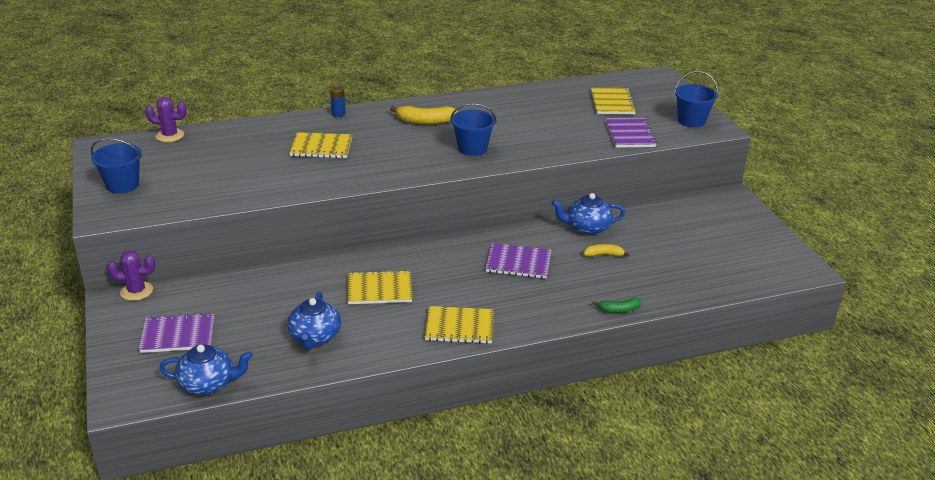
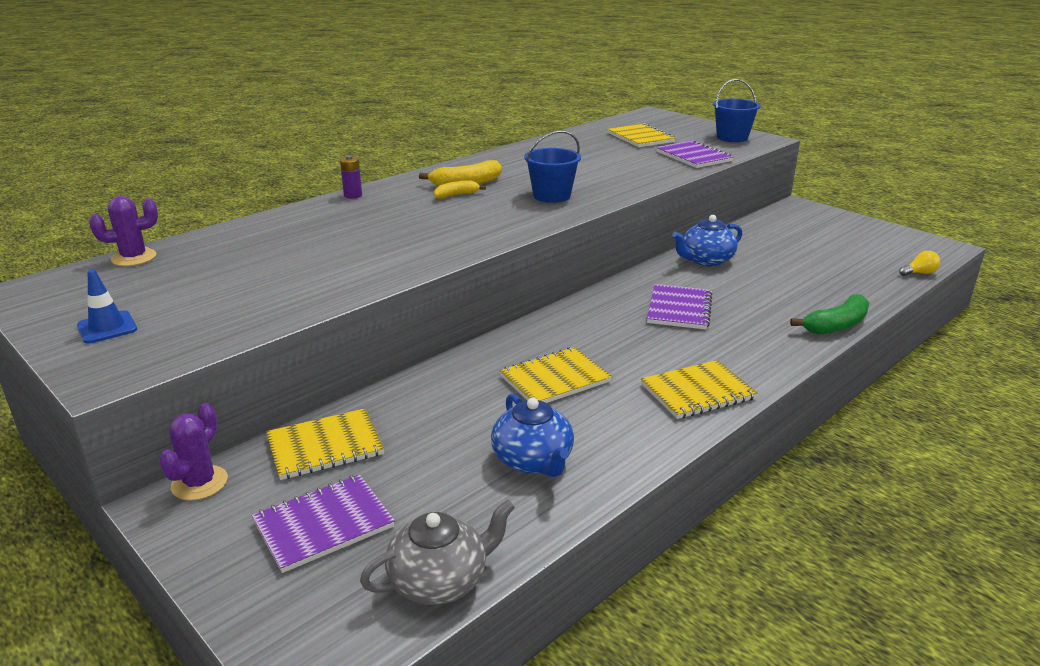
camera: 25 degrees left, 5 degrees down
(122, 185) = (107, 327): blue bucket -> blue traffic cone
(136, 291) = (199, 483): purple cactus -> purple cactus turned 45 degrees counterclockwise
(208, 384) = (440, 581): blue teapot -> grey teapot
(321, 147) = (368, 229): yellow notebook -> yellow notebook (325, 446)
(338, 114) = (353, 195): blue battery -> purple battery
(518, 263) = (679, 309): purple notebook -> purple notebook turned 60 degrees counterclockwise
(604, 255) = (754, 280): yellow banana -> yellow banana (456, 195)
(618, 310) = (836, 325): green banana -> green banana, size x1.64
(748, 287) = (919, 273): none -> yellow light bulb

